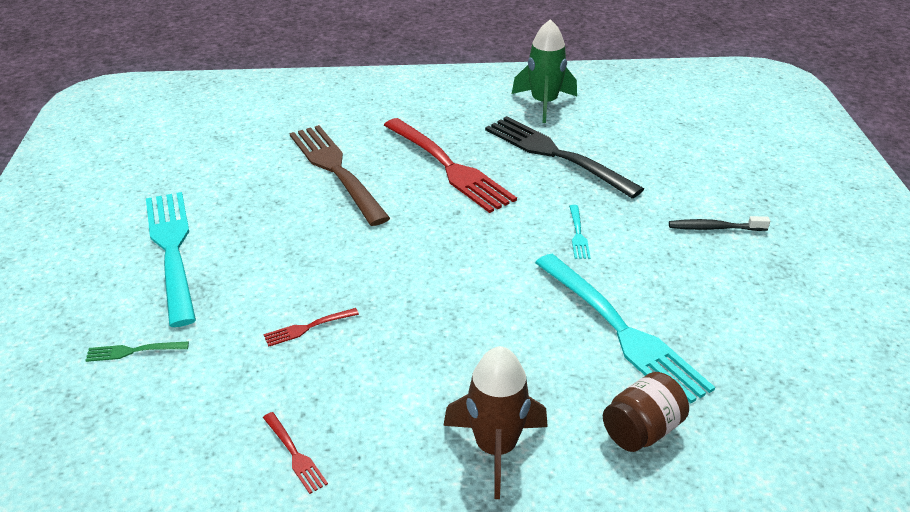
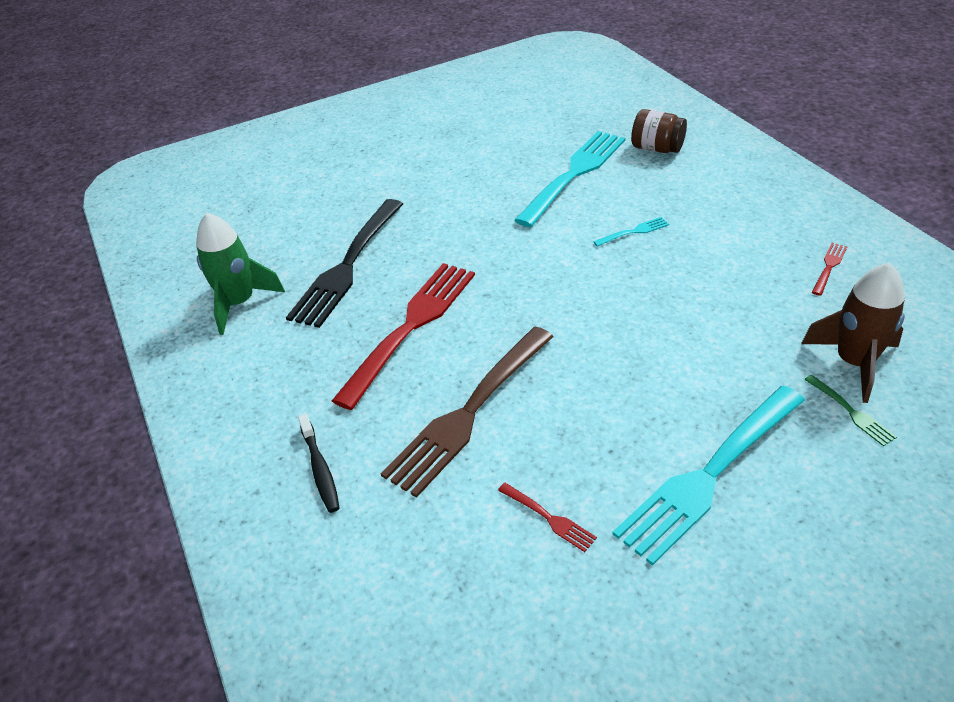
camera: 110 degrees left, 5 degrees up
(308, 327) = (713, 317): red fork -> red fork (548, 518)
(496, 448) = (728, 192): brown rocket -> brown rocket (854, 363)
(578, 234) = (472, 220): turquoise fork -> turquoise fork (633, 232)
(714, 228) = (418, 163): black toothbrush -> black toothbrush (320, 469)

